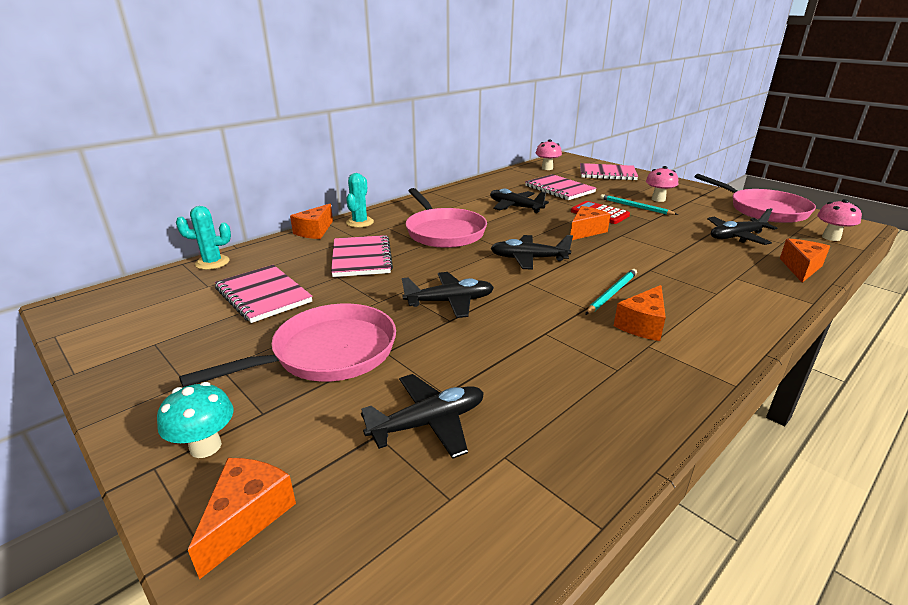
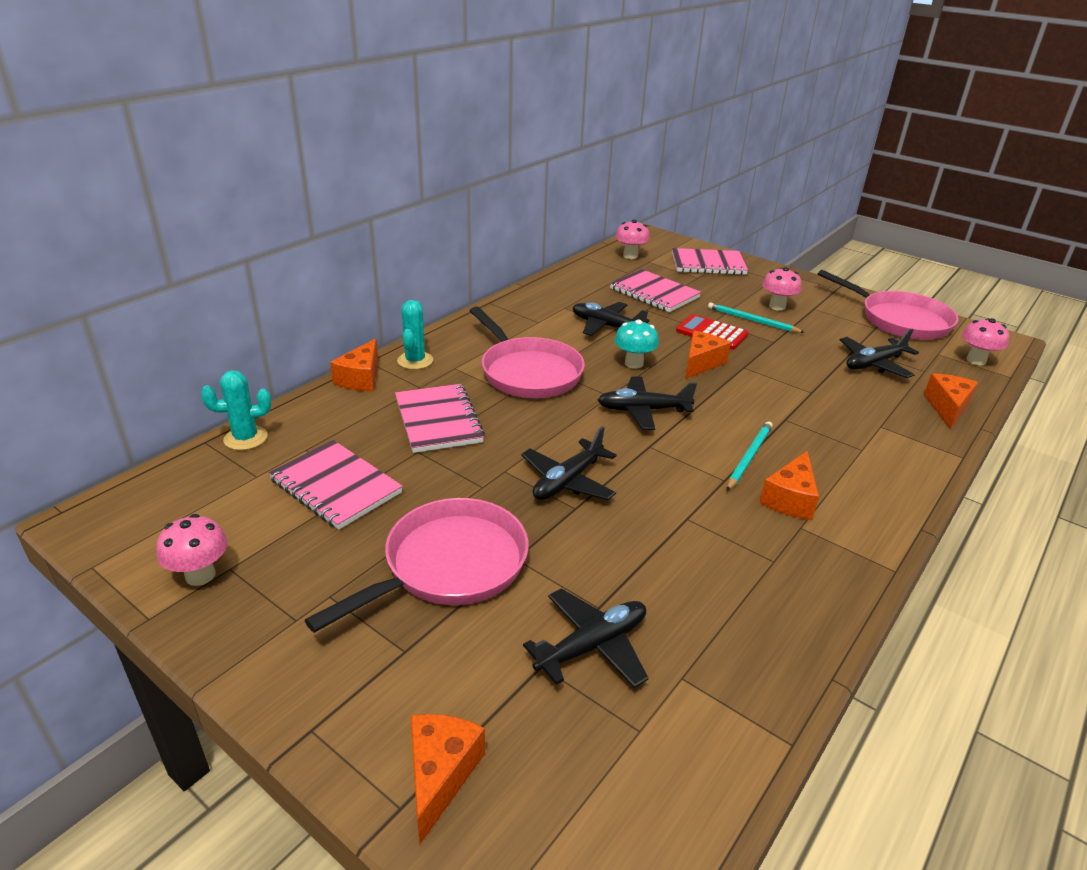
camera: 10 degrees left, 5 degrees up
(129, 347) = (200, 575): none -> pink mushroom
(205, 447) = (358, 699): turquoise mushroom -> turquoise mushroom (634, 363)
(450, 302) = (568, 481): black plane -> black plane turned 150 degrees clockwise

